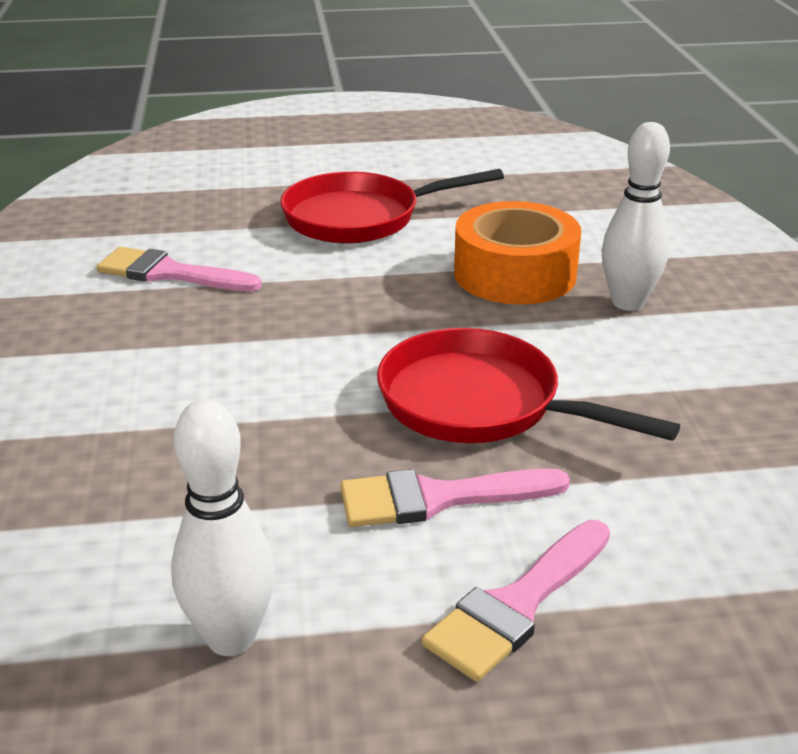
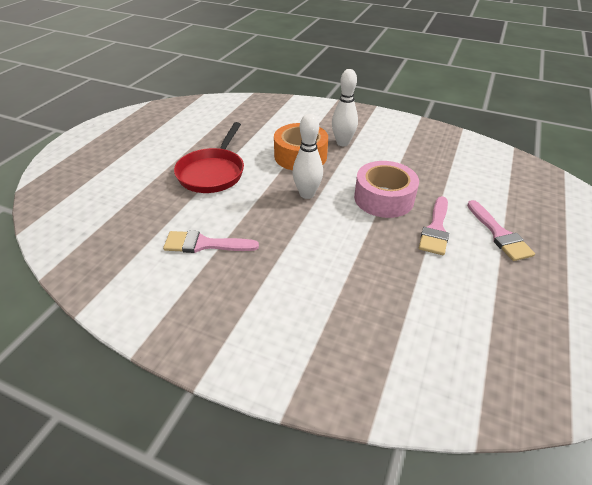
camera: 60 degrees left, 10 degrees up
(169, 273) = (204, 244): pink brush -> pink brush turned 45 degrees clockwise
(231, 638) = (493, 306): white bowling pin -> white bowling pin (307, 194)
(479, 403) = (384, 198): red pan -> pink tape

